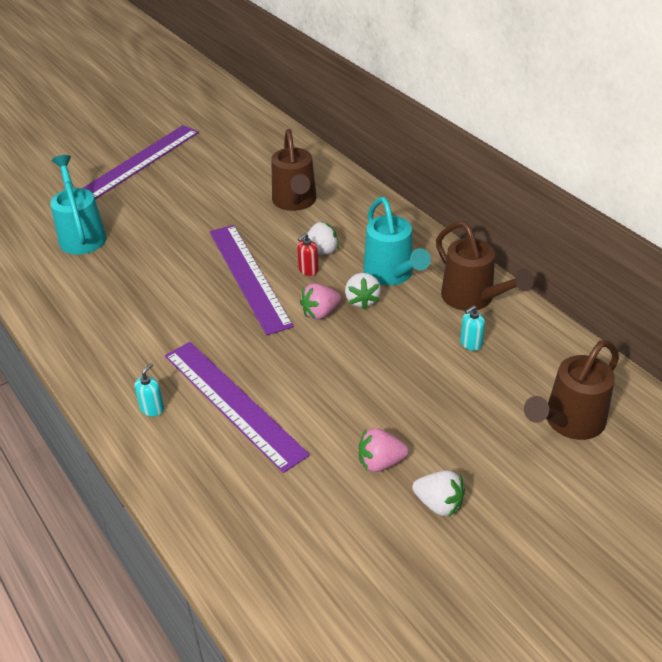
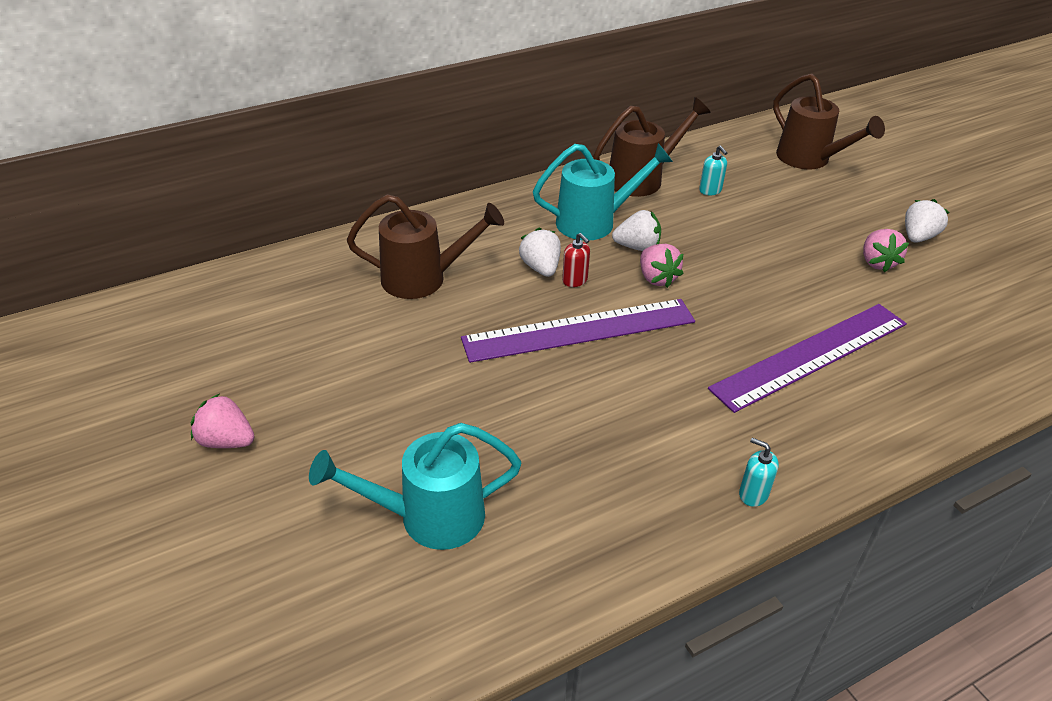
camera: 85 degrees left, 0 degrees up
(140, 161) = (226, 441): purple ruler -> pink strawberry
(152, 408) = (828, 425): turquoise soap dispenser -> turquoise soap dispenser (753, 494)

